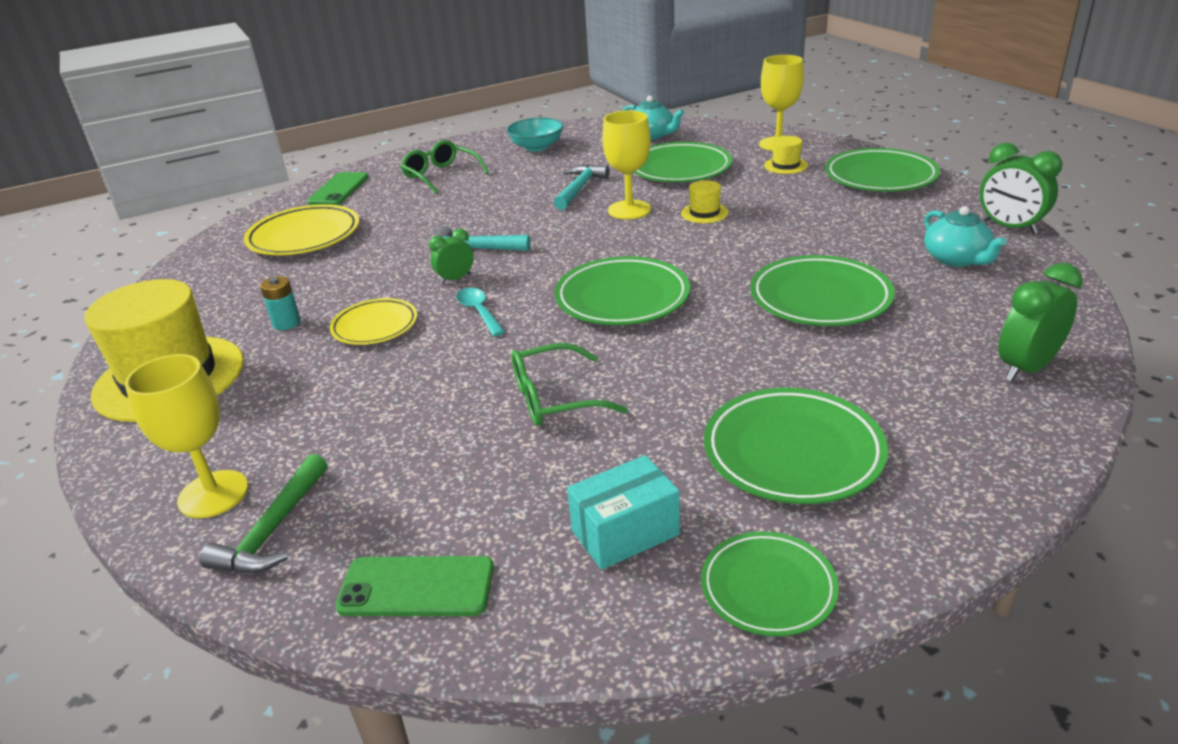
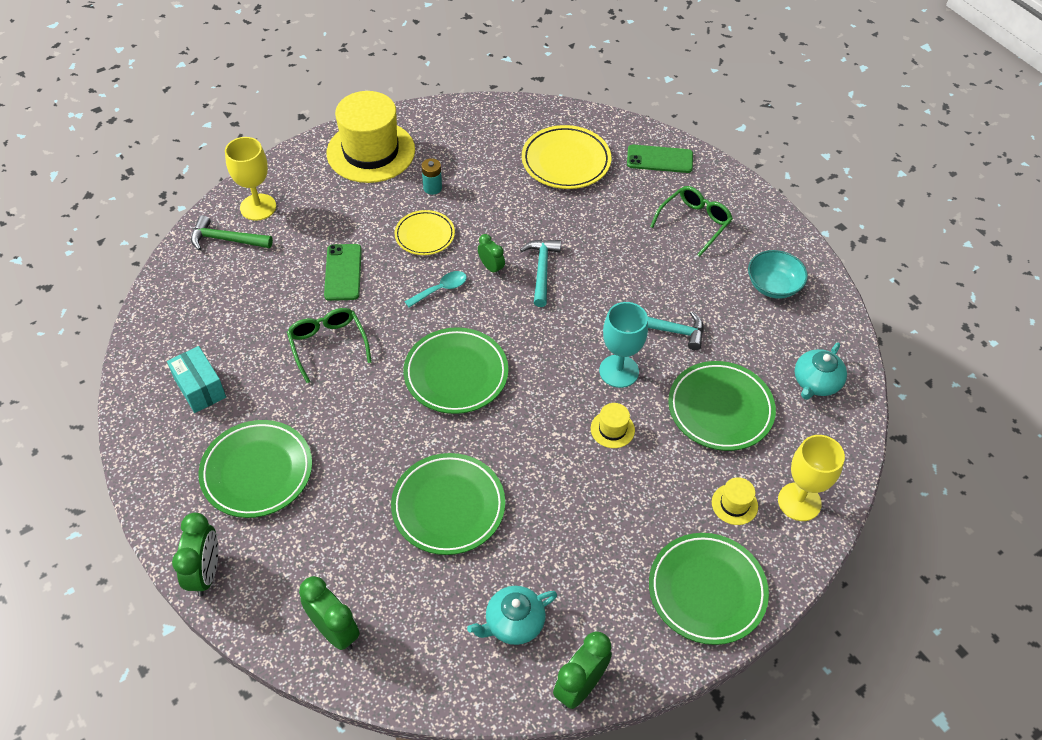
camera: 80 degrees right, 20 degrees up
(416, 587) = (176, 306): green phone -> green phone (343, 272)
(629, 210) = (619, 371): yellow goblet -> turquoise goblet
(768, 588) = (149, 452): green plate -> none
(990, 491) = (206, 573): none -> green clock

